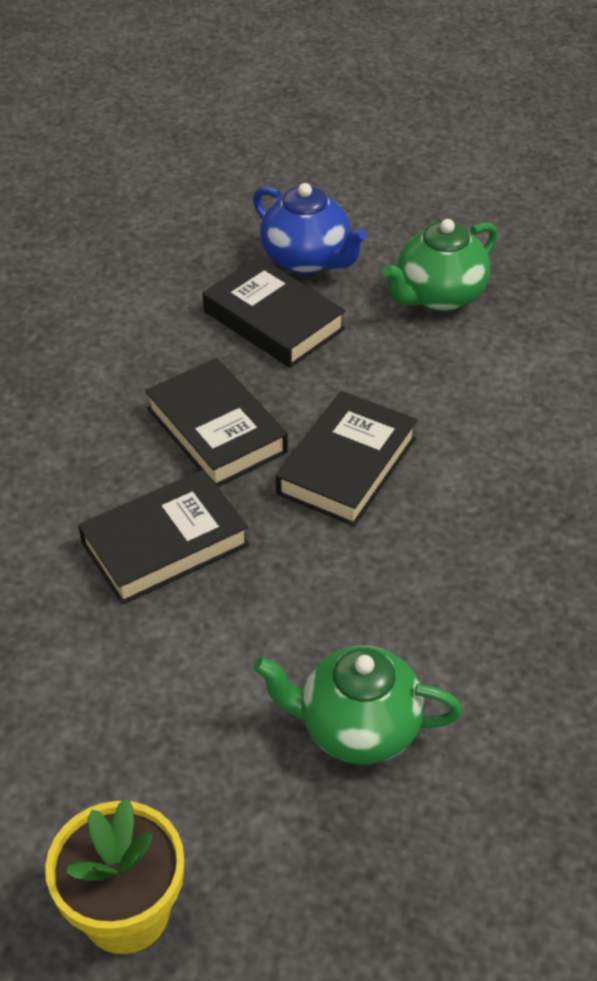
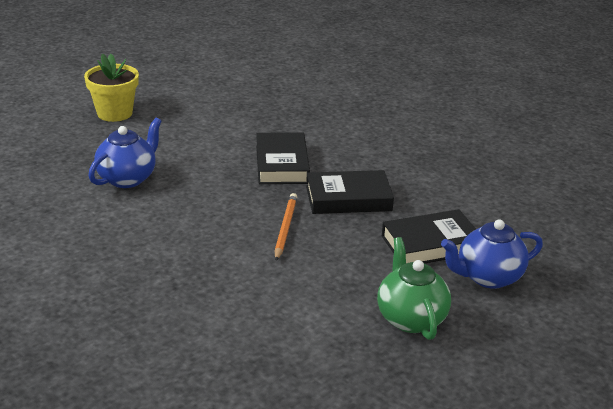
camera: 115 degrees right, 15 degrees down
(347, 466) = (285, 228): black book -> orange pencil
(357, 728) = (128, 178): green teapot -> blue teapot

